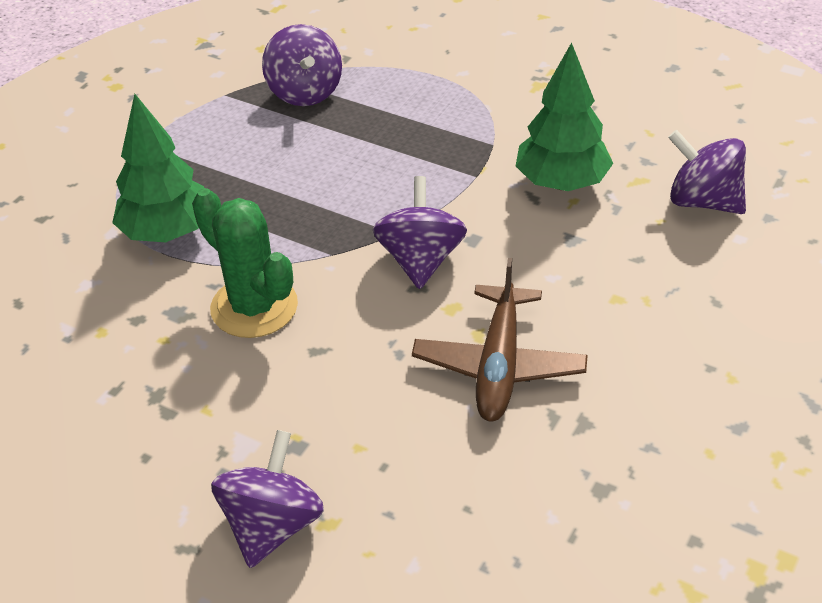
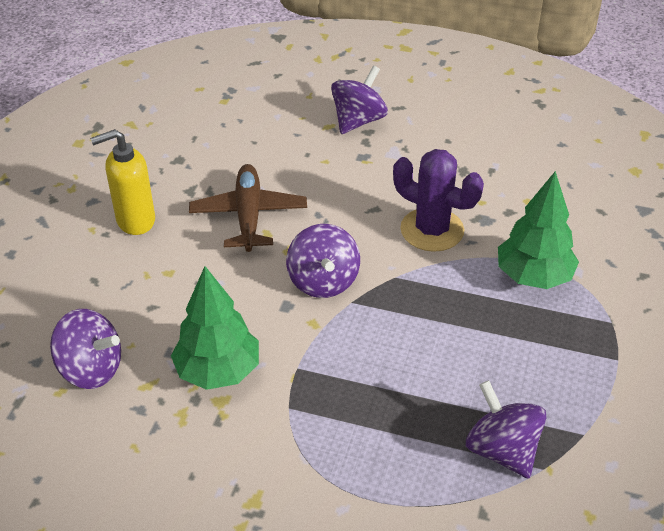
camera: 165 degrees right, 0 degrees up
(254, 307) = (432, 230): green cactus -> purple cactus
(272, 525) = (358, 121): purple spinning top -> purple spinning top turned 150 degrees counterclockwise
(668, 381) = (135, 221): none -> yellow soap dispenser

